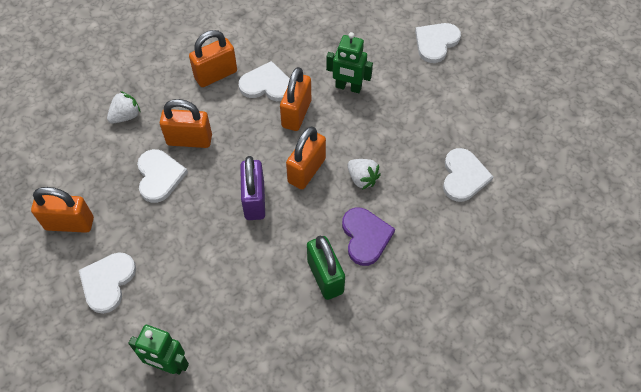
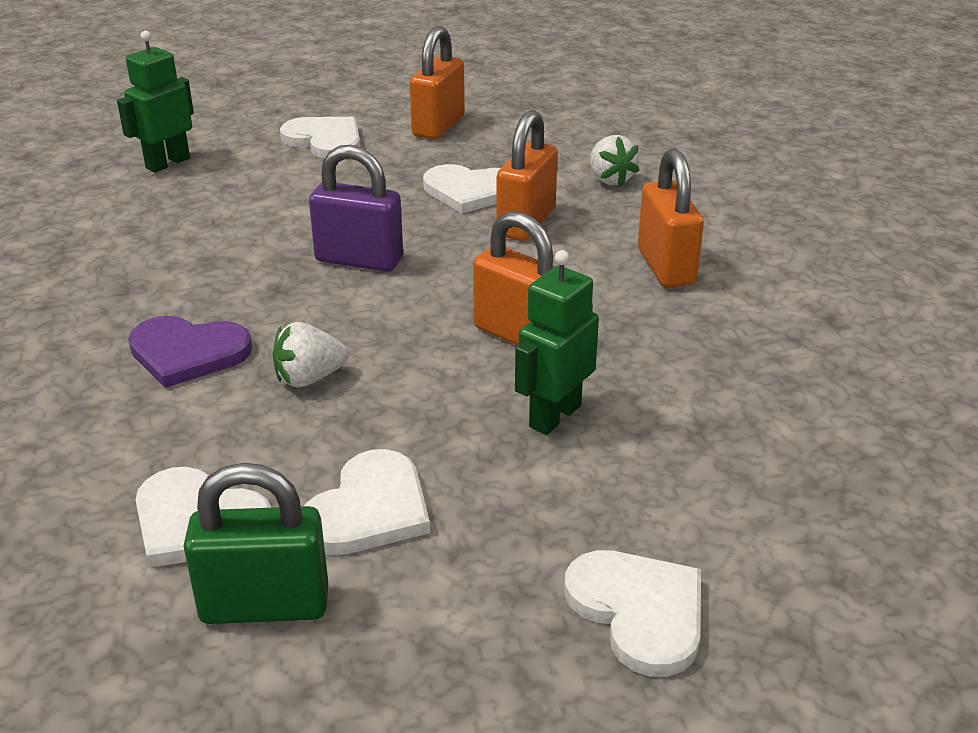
camera: 110 degrees right, 25 degrees down
(267, 85) = (613, 316): white heart -> white heart (369, 509)
(306, 171) = (378, 320): orange padlock -> none
(325, 277) = (158, 297): green padlock -> green padlock (265, 606)

